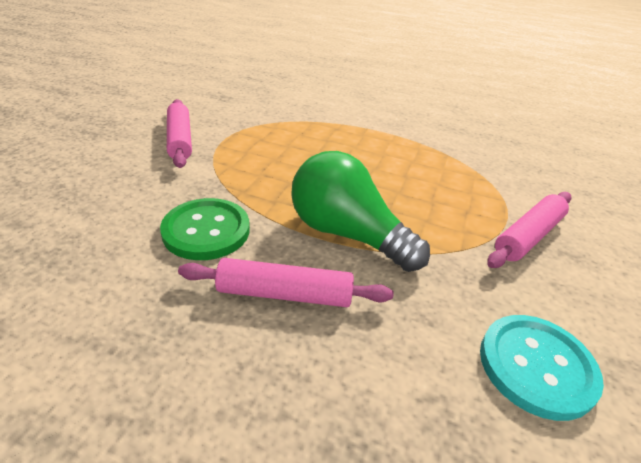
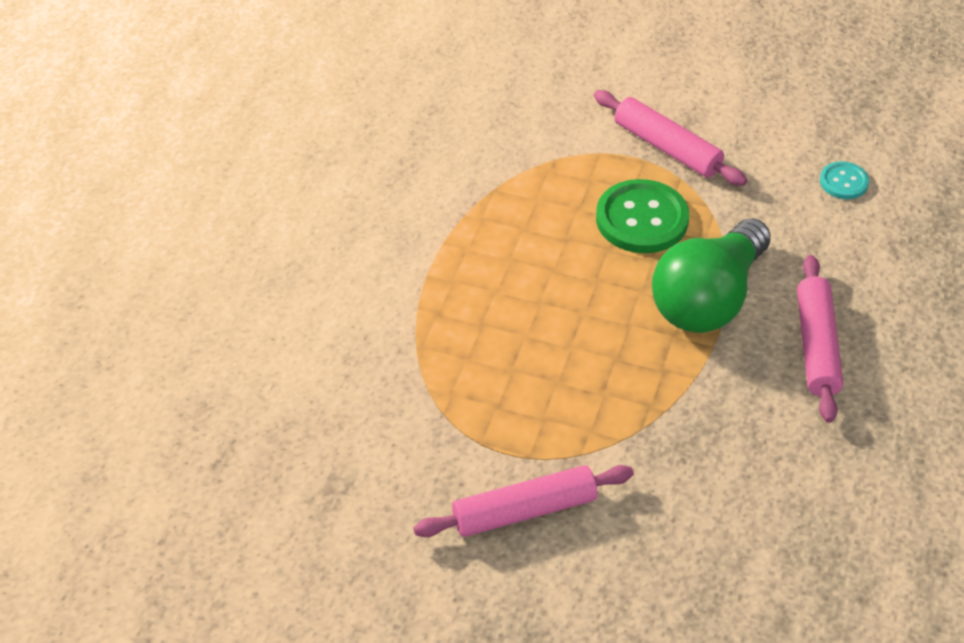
camera: 90 degrees left, 10 degrees up
(206, 231) = (740, 427): green button -> green button (642, 219)
(536, 366) = (843, 182): turquoise button -> turquoise button, size x0.53

